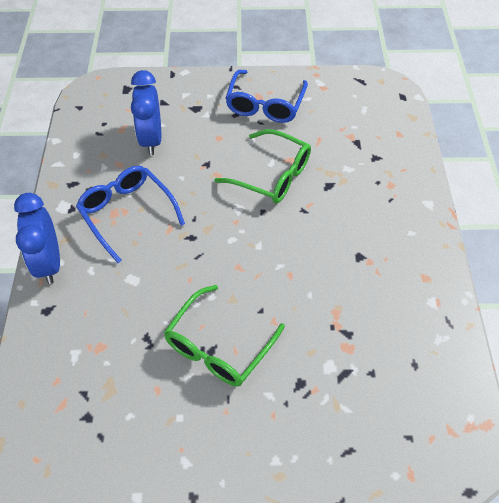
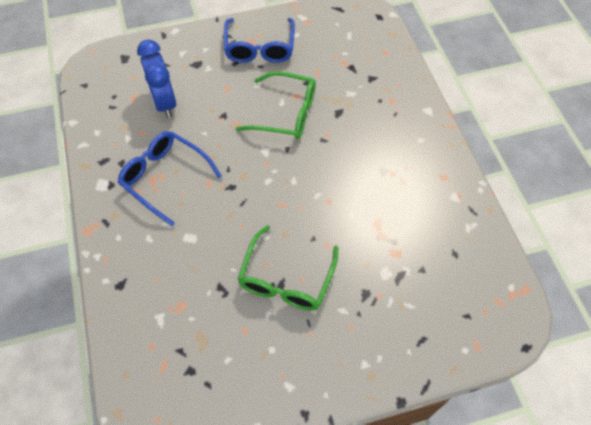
camera: 15 degrees left, 5 degrees up
(49, 263) = (107, 241): blue clock -> none

